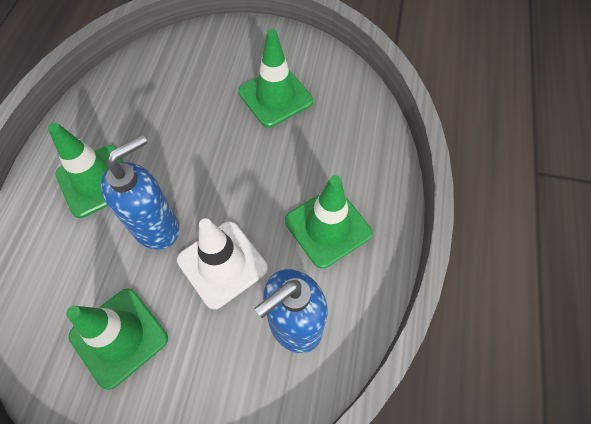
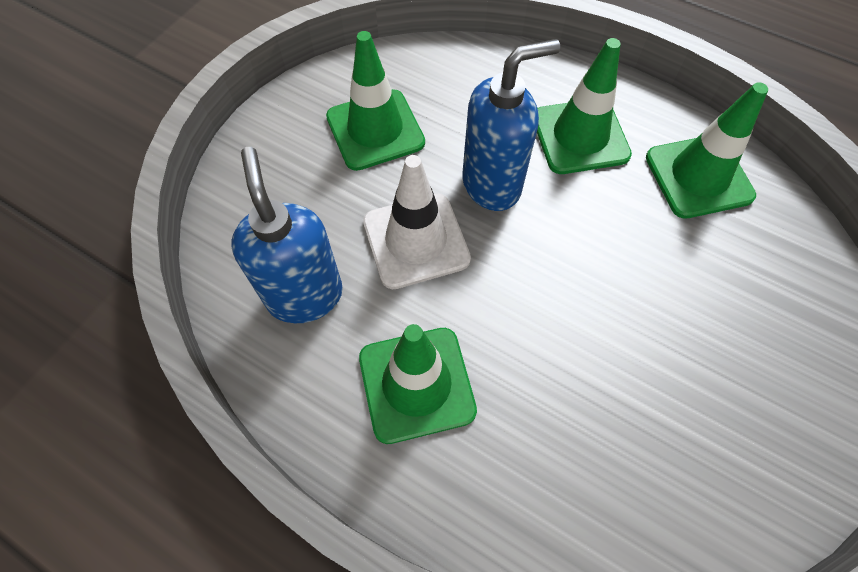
camera: 110 degrees right, 0 degrees up
(157, 227) = (492, 185): blue soap dispenser -> blue soap dispenser turned 90 degrees counterclockwise
(275, 97) = (680, 390): green traffic cone -> green traffic cone (698, 176)

